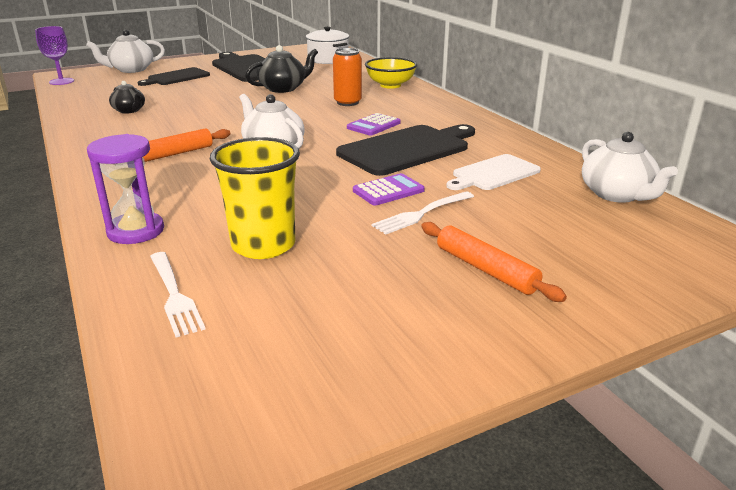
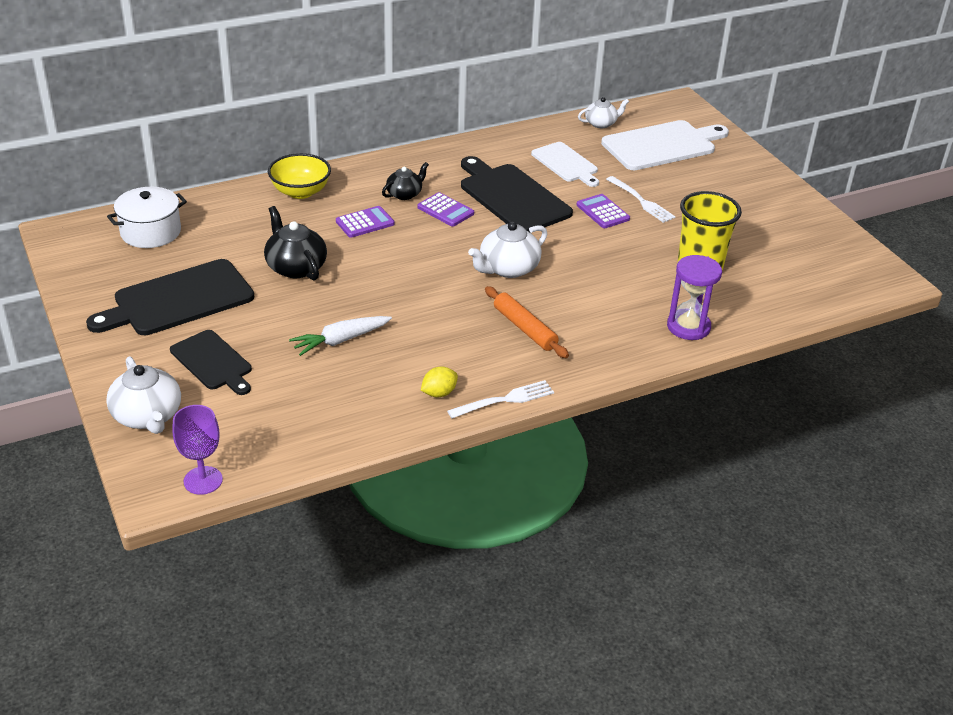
camera: 90 degrees left, 10 degrees up
(100, 128) = (439, 393): none -> yellow lemon
(129, 110) = (371, 381): black teapot -> black teapot (405, 194)
(174, 295) = (770, 298): white fork -> white fork (505, 400)
(185, 102) = (340, 340): none -> white carrot
(347, 102) = (365, 223): orange can -> purple calculator
(485, 269) = (714, 186): orange rolling pin -> none
(589, 234) = (662, 145): none -> white cutting board
(617, 194) = (601, 123): white teapot -> white teapot, size x0.63

